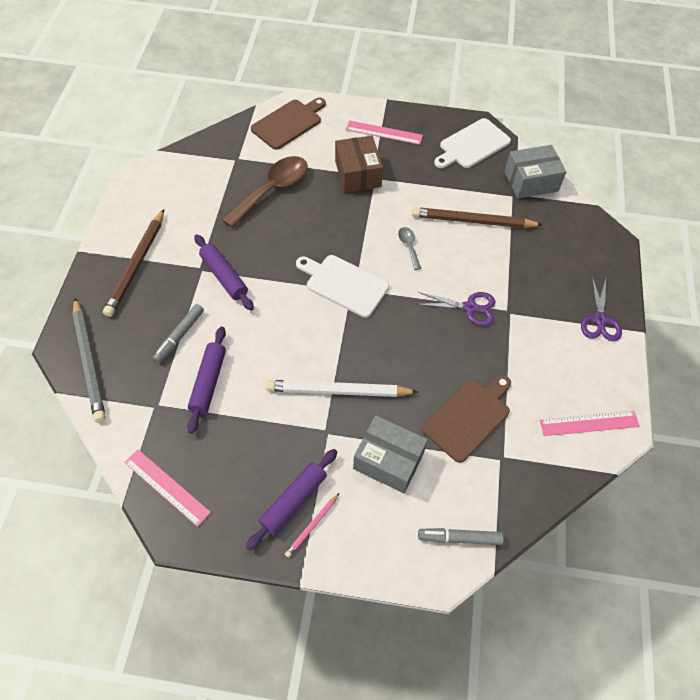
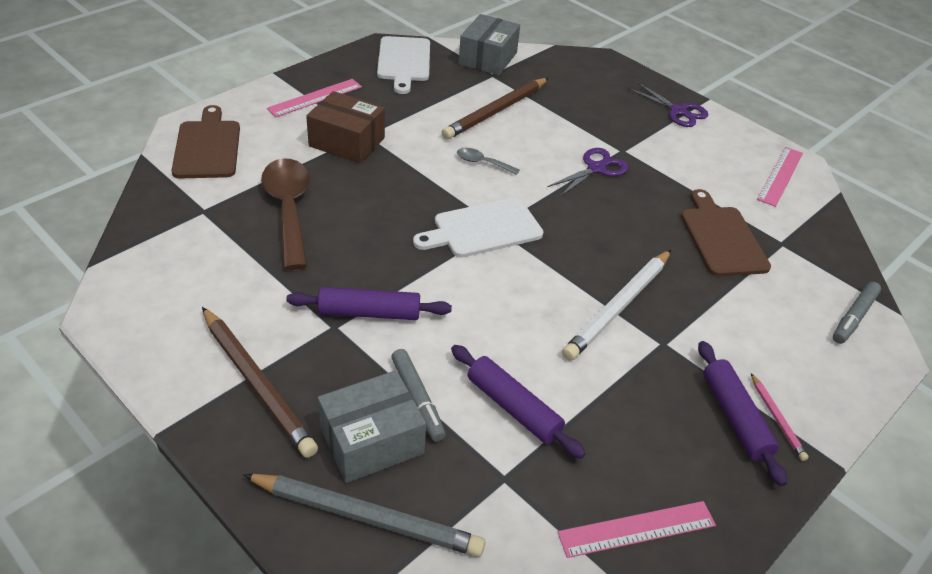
camera: 55 degrees left, 15 degrees down
(388, 460) = (733, 317): grey box -> grey box (372, 441)

